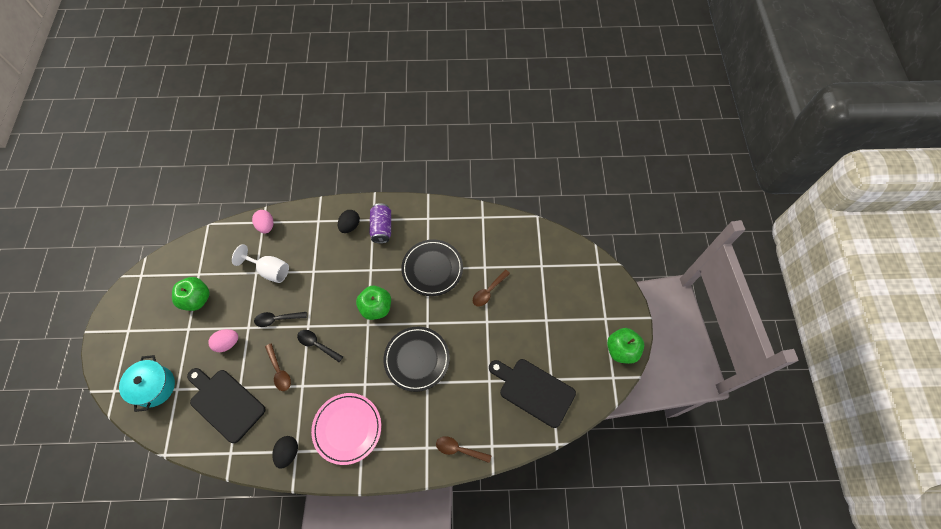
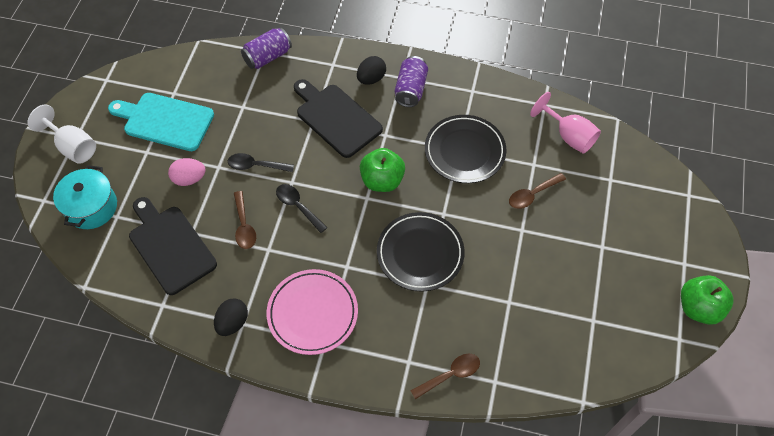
camera: 15 degrees right, 5 degrees down
(197, 299) = (165, 121): green apple -> turquoise cutting board
(266, 226) = (268, 57): pink egg -> purple can
(270, 270) = (260, 108): white goblet -> white goblet (73, 147)
(459, 449) = (450, 375): brown spoon -> brown spoon turned 120 degrees clockwise
(505, 238) = (568, 136): none -> pink goblet
(534, 390) = (566, 328): black cutting board -> black cutting board (336, 118)

